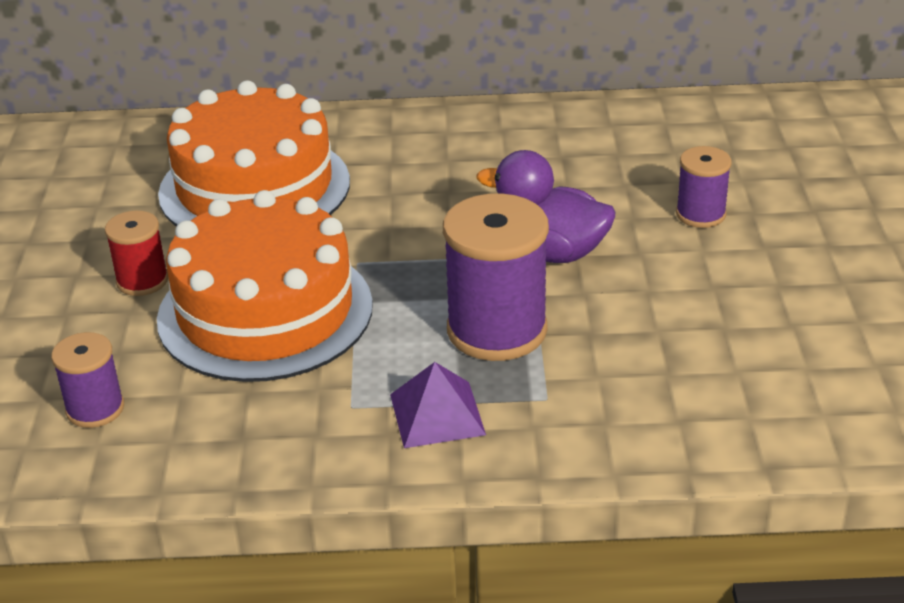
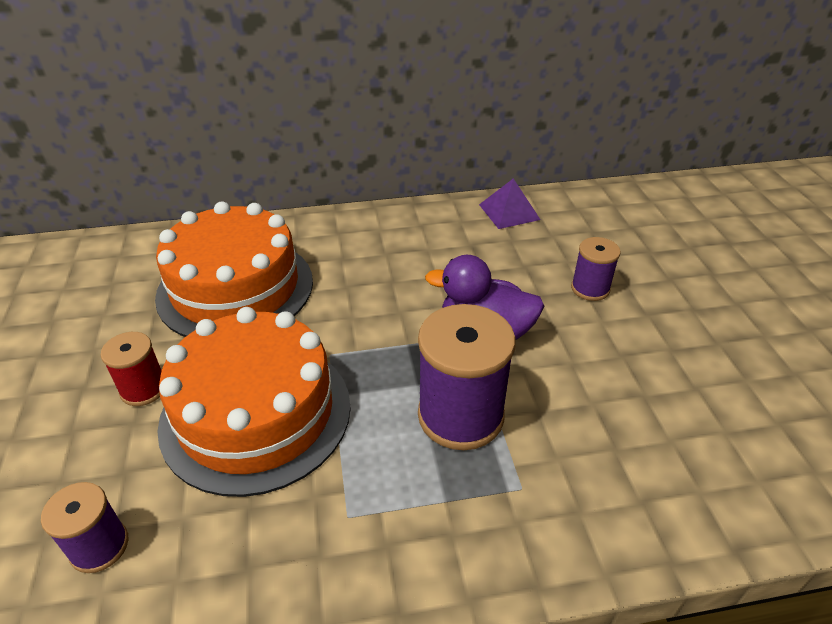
camera: 10 degrees left, 5 degrees up
(437, 414) = (428, 518): purple pyramid -> purple pyramid (509, 212)

